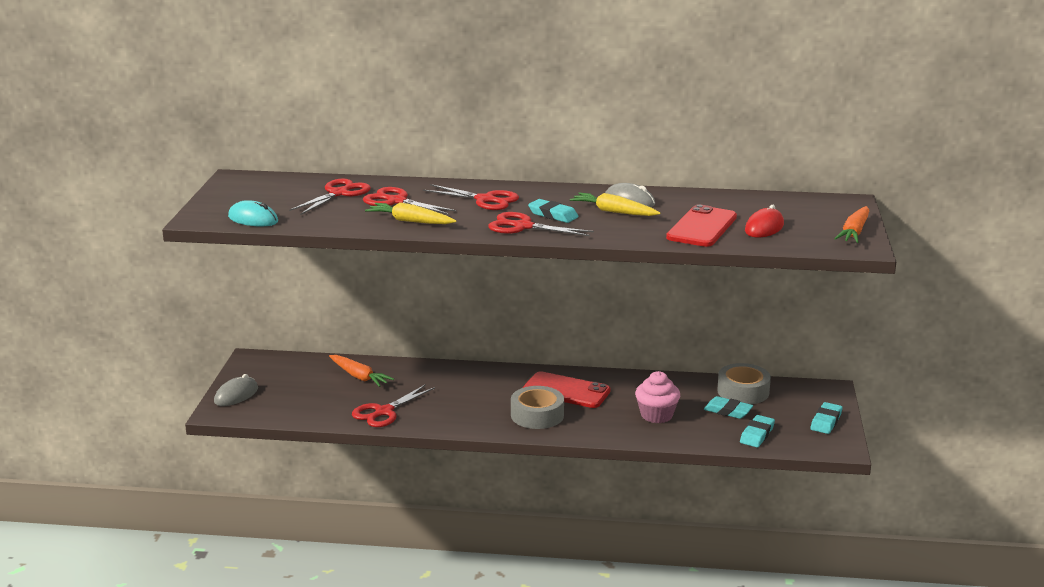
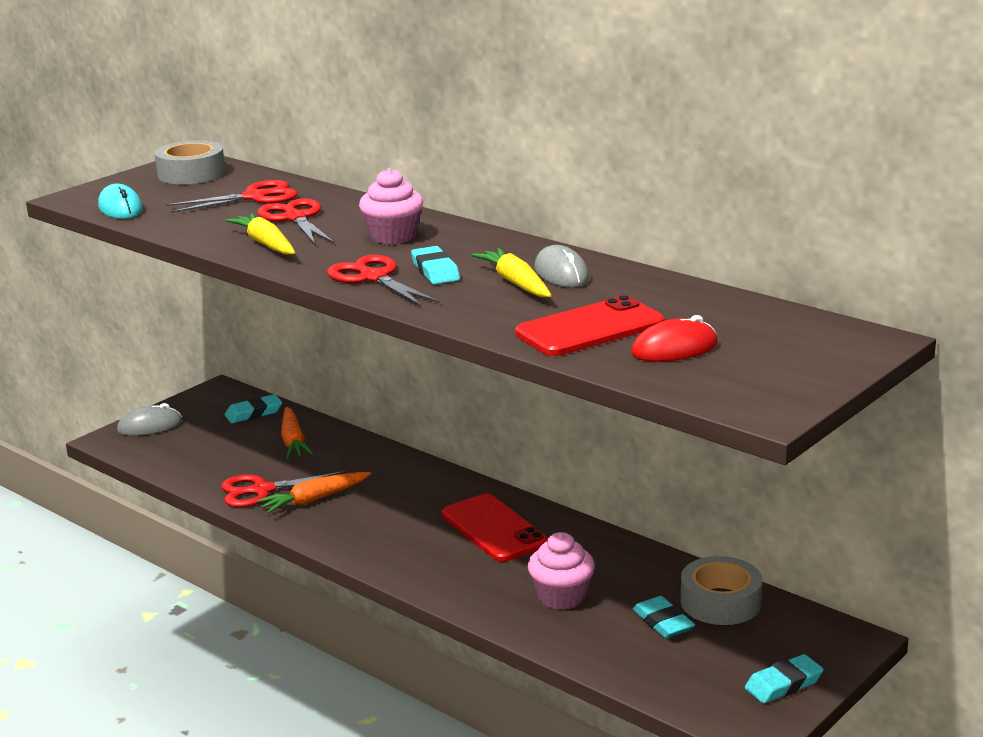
camera: 35 degrees right, 0 degrees up
(485, 200) = (393, 236): red scissors -> pink cupcake
(537, 415) = (418, 548): grey tape -> grey tape (191, 173)
(757, 434) = (658, 668): turquoise eraser -> turquoise eraser (253, 413)
(854, 232) = (797, 386): orange carrot -> orange carrot (314, 499)

